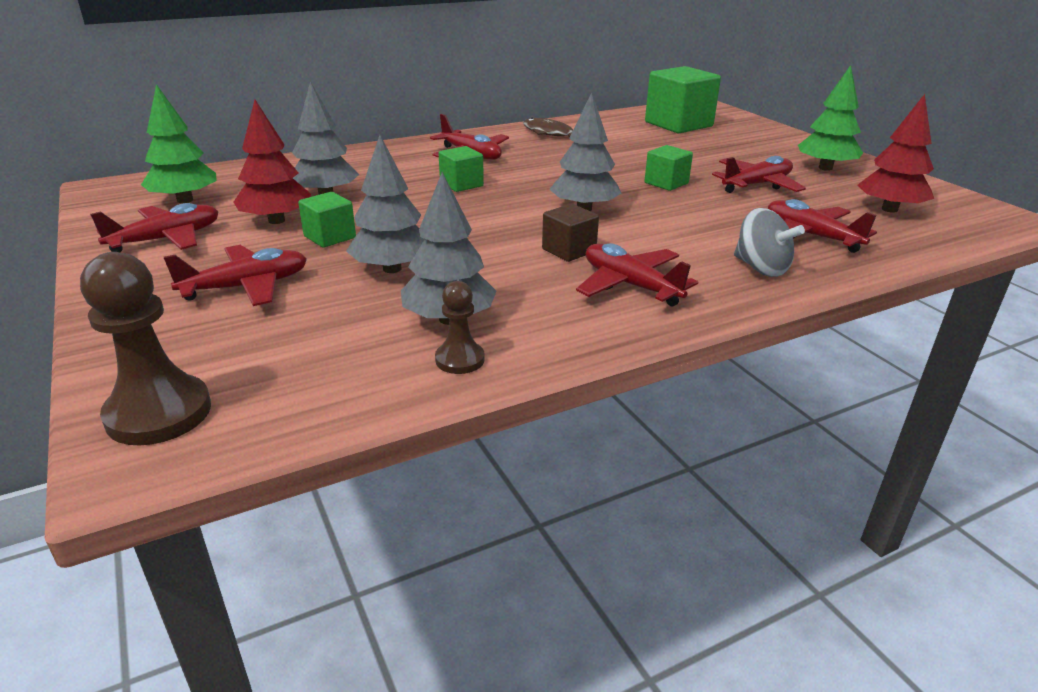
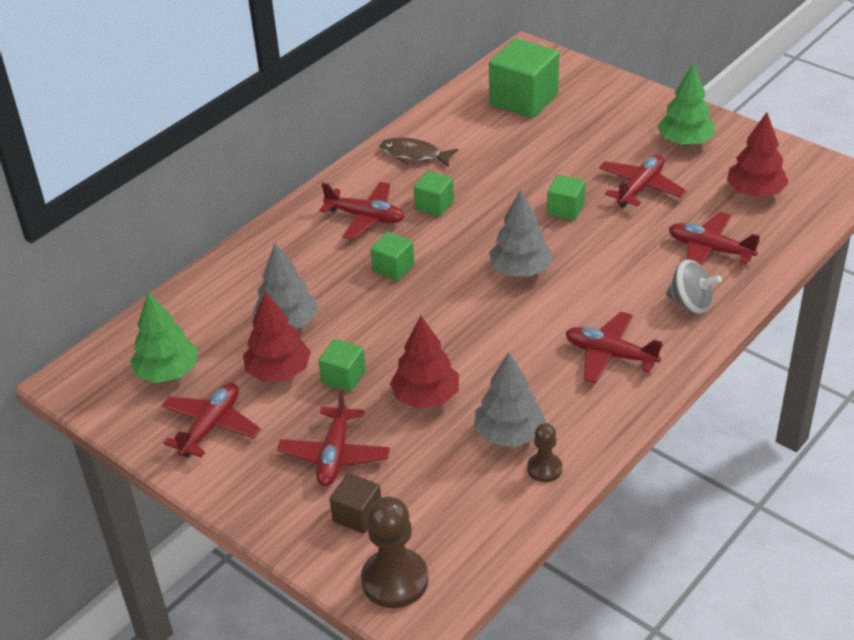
camera: 20 degrees left, 10 degrees up
(246, 287) = (335, 455): red plane -> red plane turned 150 degrees clockwise
(392, 269) = (426, 397): grey tree -> red tree
(540, 159) = (434, 205): none -> green cube
(569, 250) = (542, 329): brown cube -> brown cube (357, 515)

